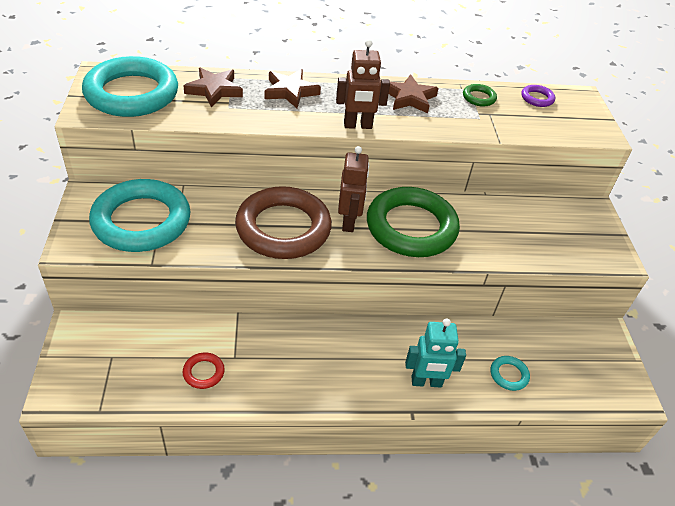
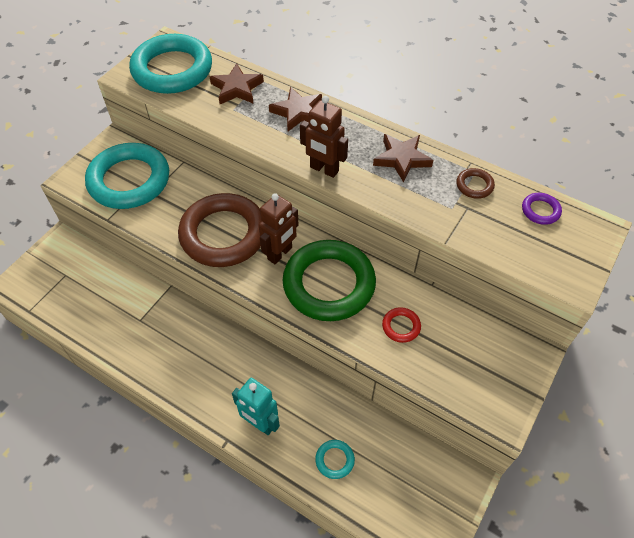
camera: 40 degrees right, 10 degrees up
(203, 372) = (110, 320): red ring -> red ring (401, 326)
(479, 98) = (474, 185): green ring -> brown ring

